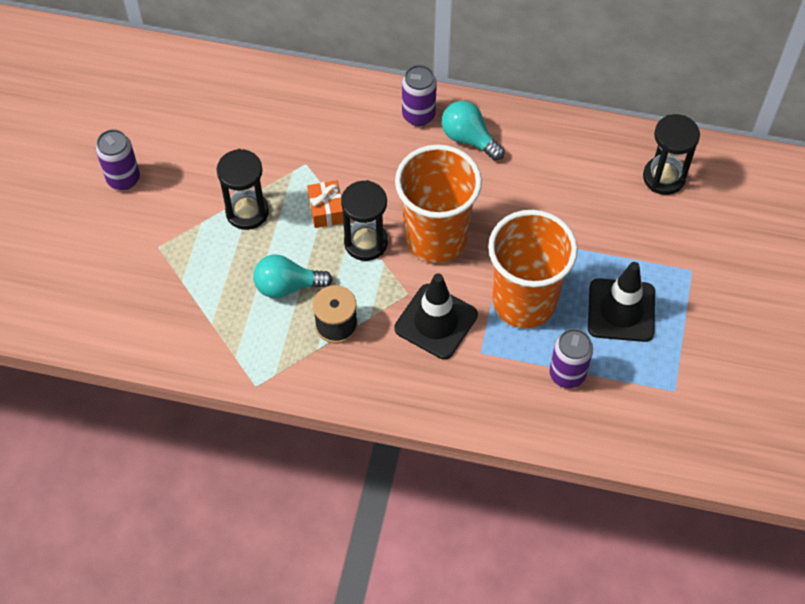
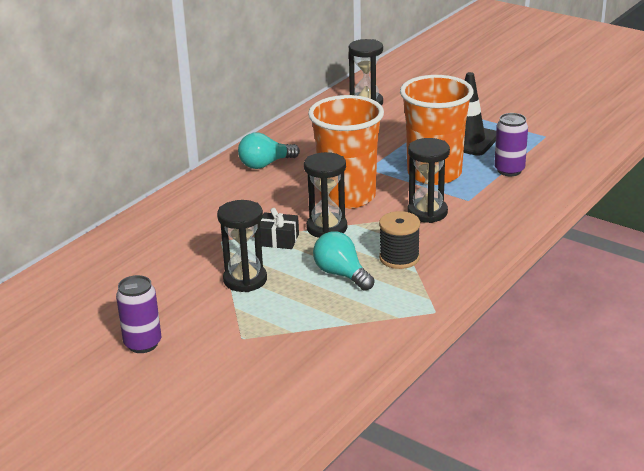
camera: 65 degrees left, 30 degrees down
(287, 286) = (341, 274): turquoise light bulb -> turquoise light bulb turned 120 degrees clockwise
(326, 210) = (278, 240): orange gift -> black gift
(418, 115) = (222, 180): purple can -> none
(436, 322) = (427, 212): black traffic cone -> black hourglass

